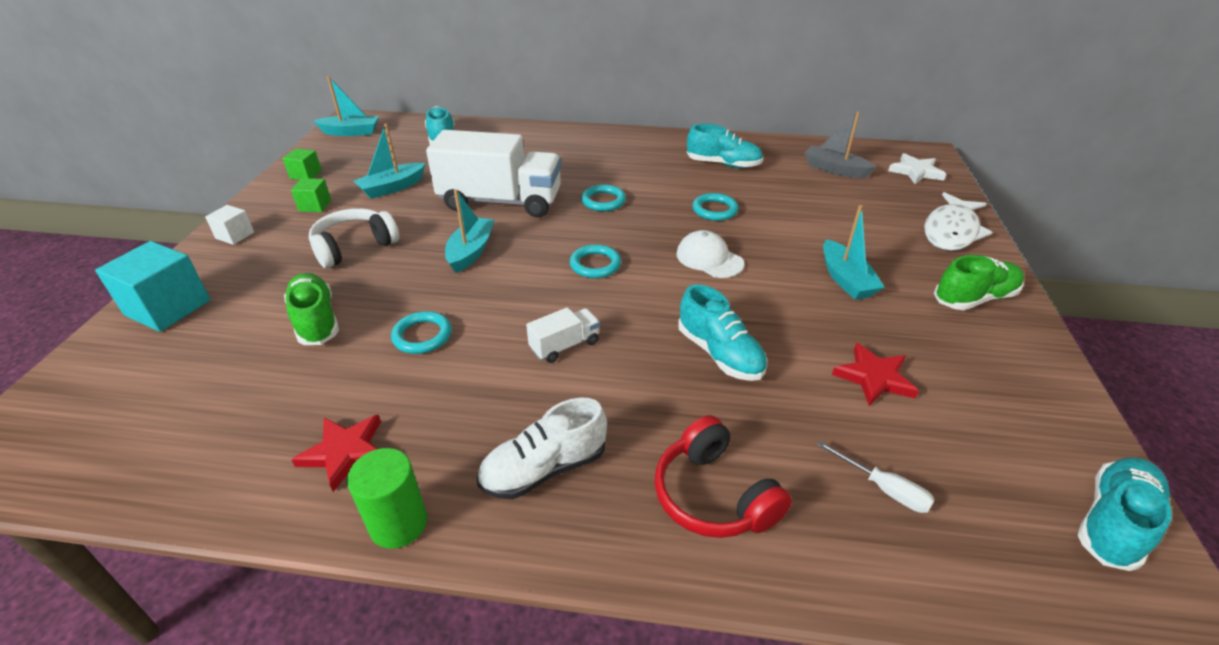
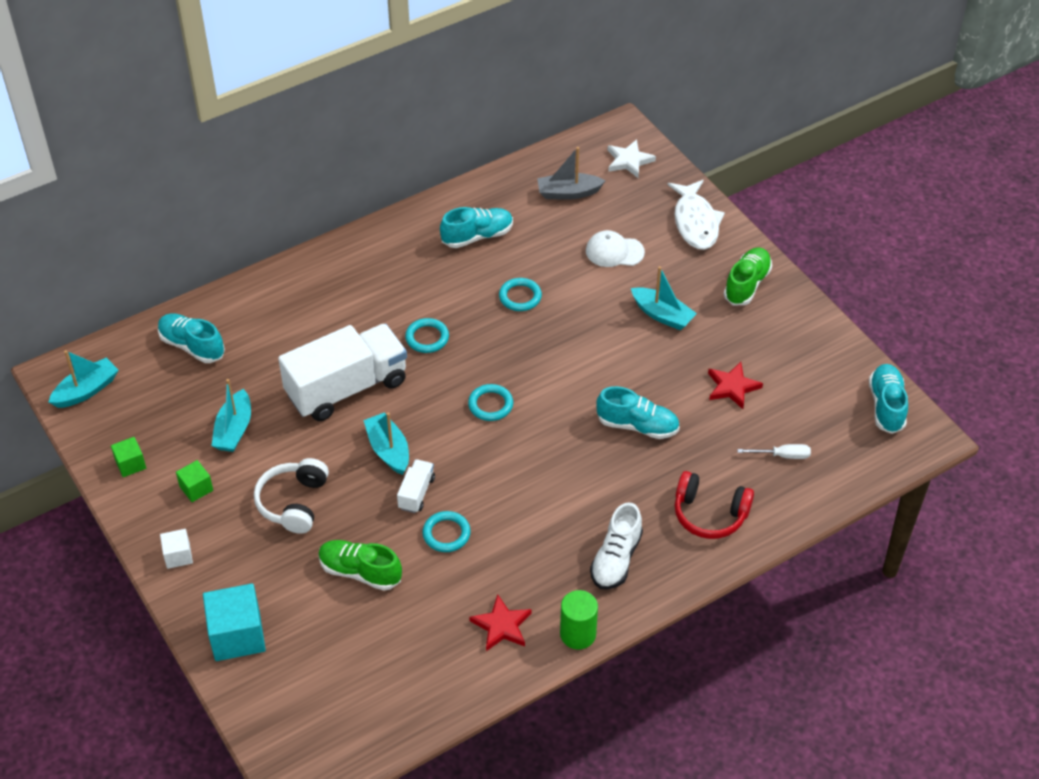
camera: 40 degrees left, 10 degrees up
(565, 346) = (543, 481): white truck -> white truck (416, 493)
(709, 259) = (561, 350): white cap -> white cap (614, 251)

